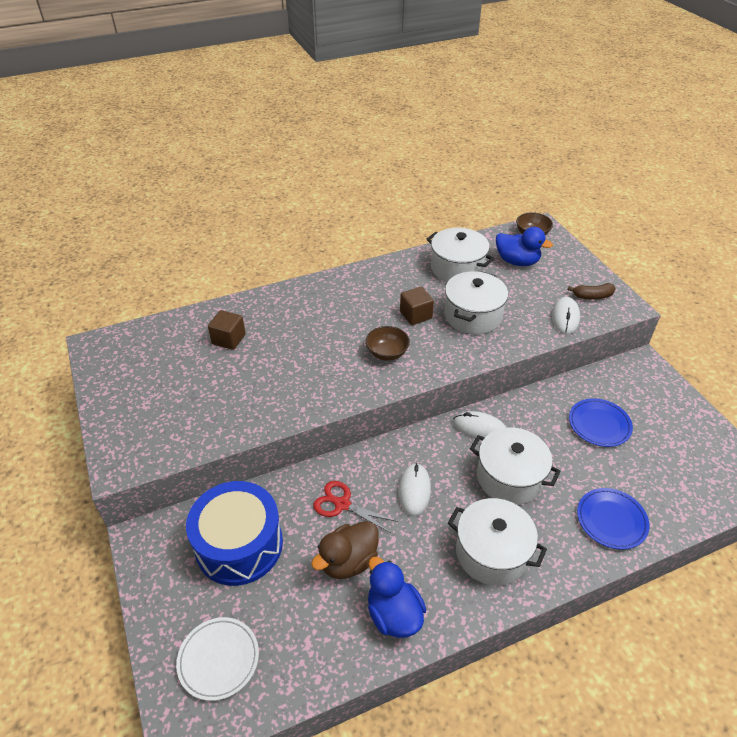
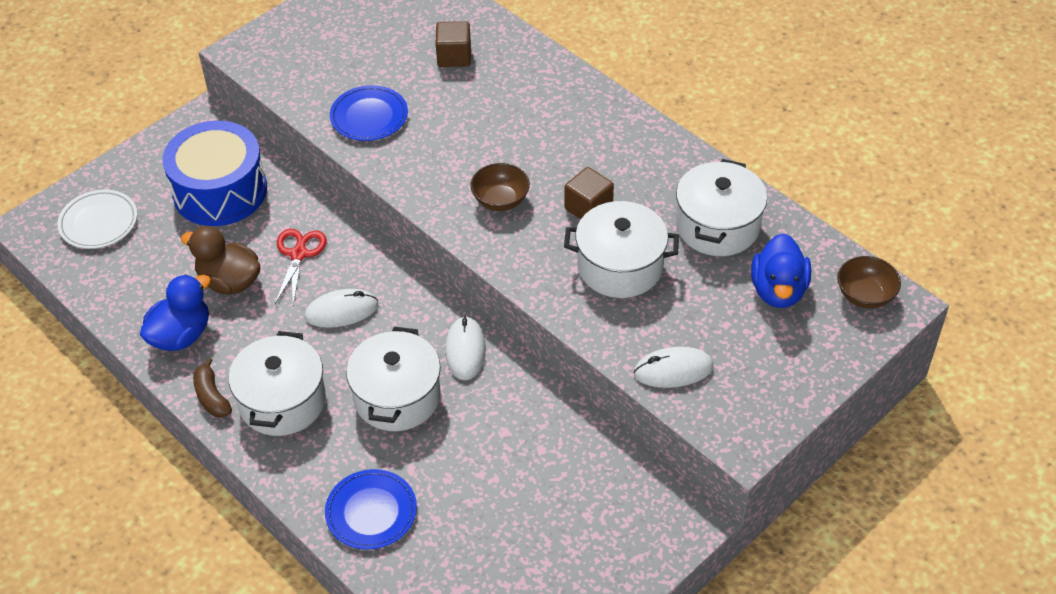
camera: 70 degrees right, 5 degrees up
(592, 296) = (744, 396): brown banana -> brown banana (212, 396)
(599, 424) = (531, 479): blue plate -> blue plate (369, 116)

